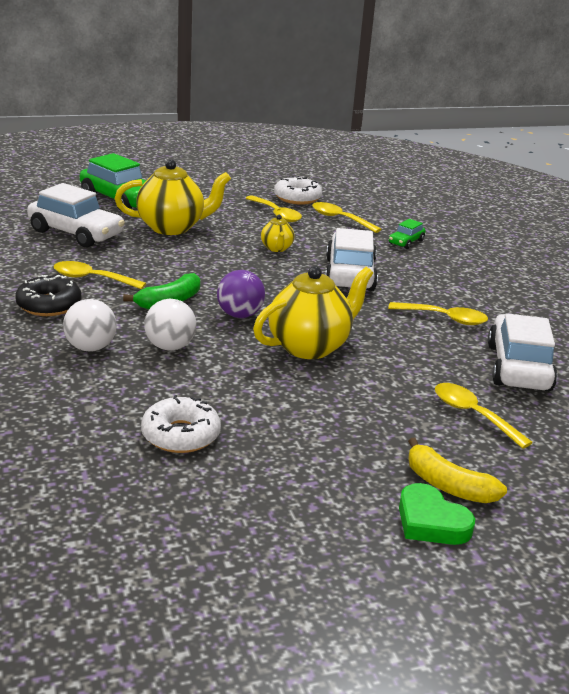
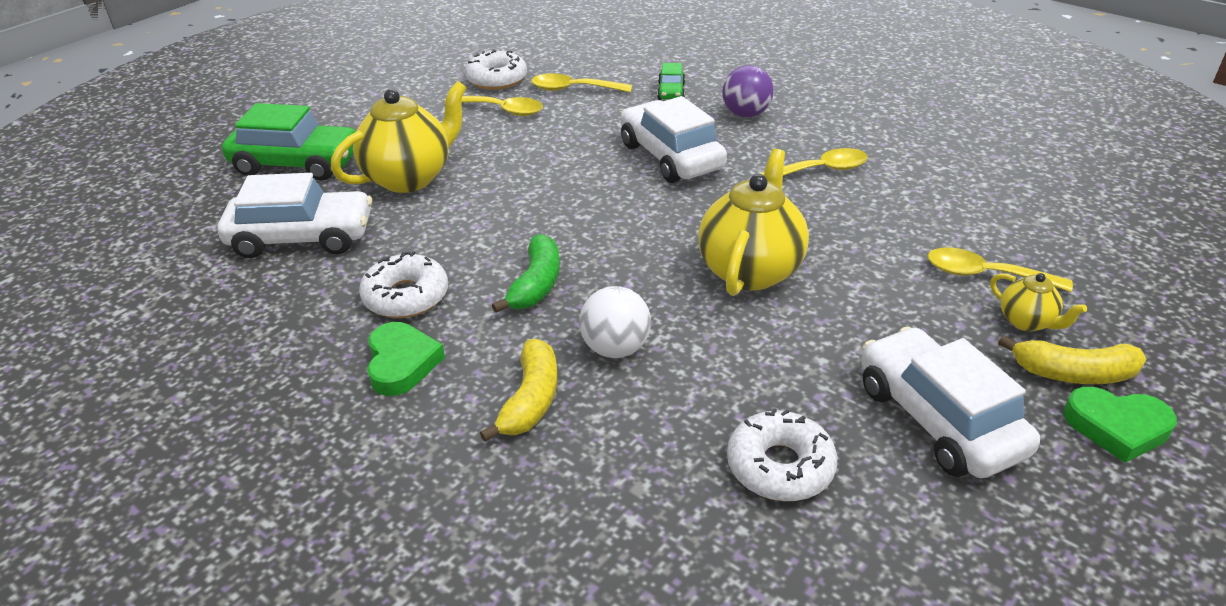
camera: 30 degrees left, 10 degrees up
(49, 305) = (401, 363): black donut -> green heart
(90, 348) = (531, 400): white ball -> yellow banana
(92, 279) = (406, 296): yellow spoon -> white donut
(239, 315) = (632, 264): purple ball -> purple ball (745, 114)
(276, 248) = (558, 156): yellow teapot -> yellow teapot (1026, 322)
(518, 367) = (947, 198): white car -> white car (938, 419)

